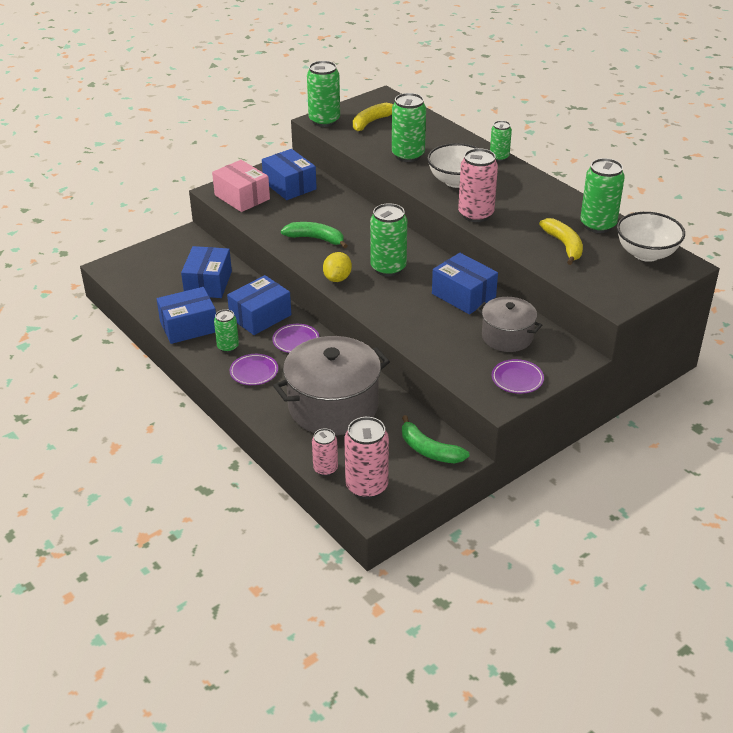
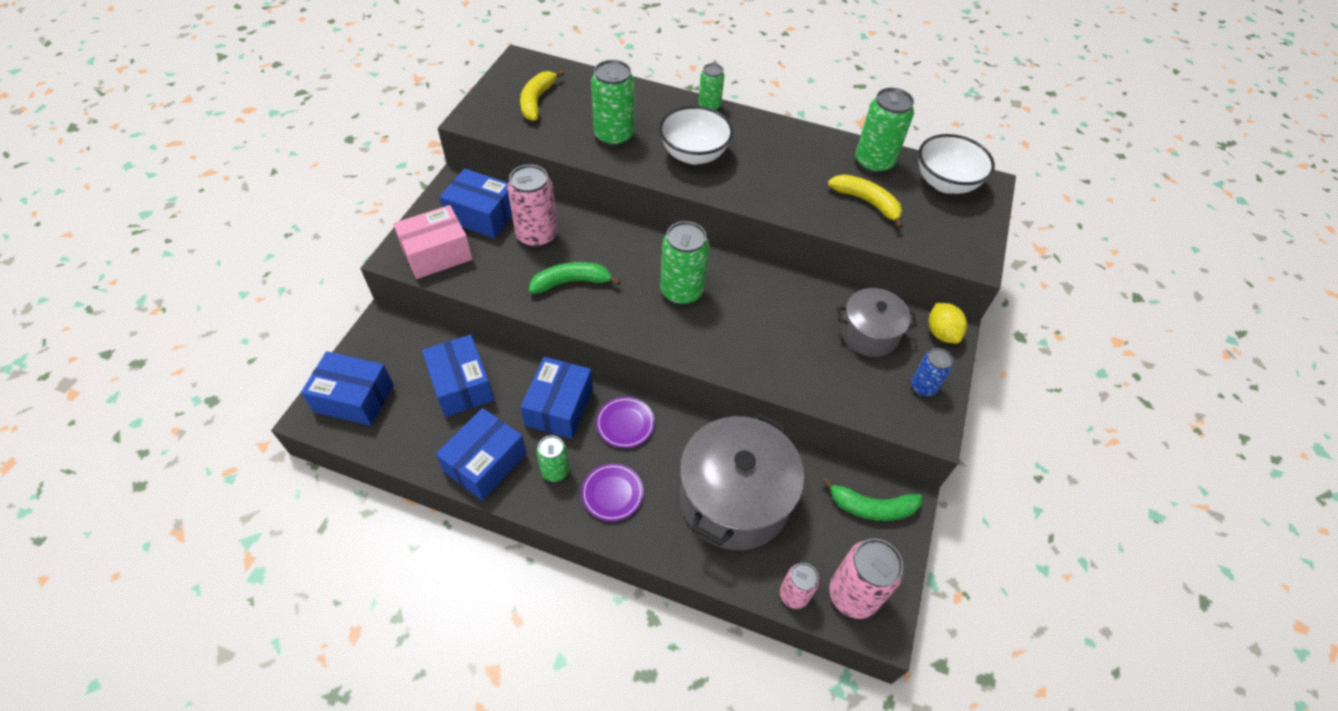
camera: 35 degrees left, 15 degrees up
(242, 197) = (437, 254): pink box -> pink box turned 45 degrees counterclockwise
(324, 121) = (480, 117): green can -> none
(337, 278) = (639, 330): yellow lemon -> yellow lemon (941, 333)
(463, 295) = (785, 296): blue box -> blue box (354, 398)
(476, 214) = (750, 193): pink can -> pink can (537, 235)
(517, 379) = (923, 387): purple plate -> blue can

